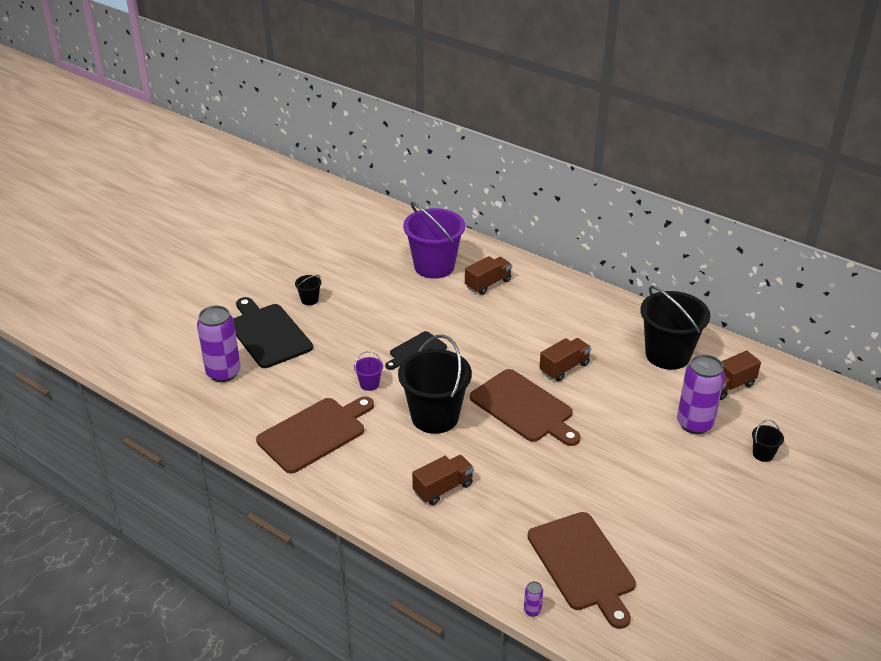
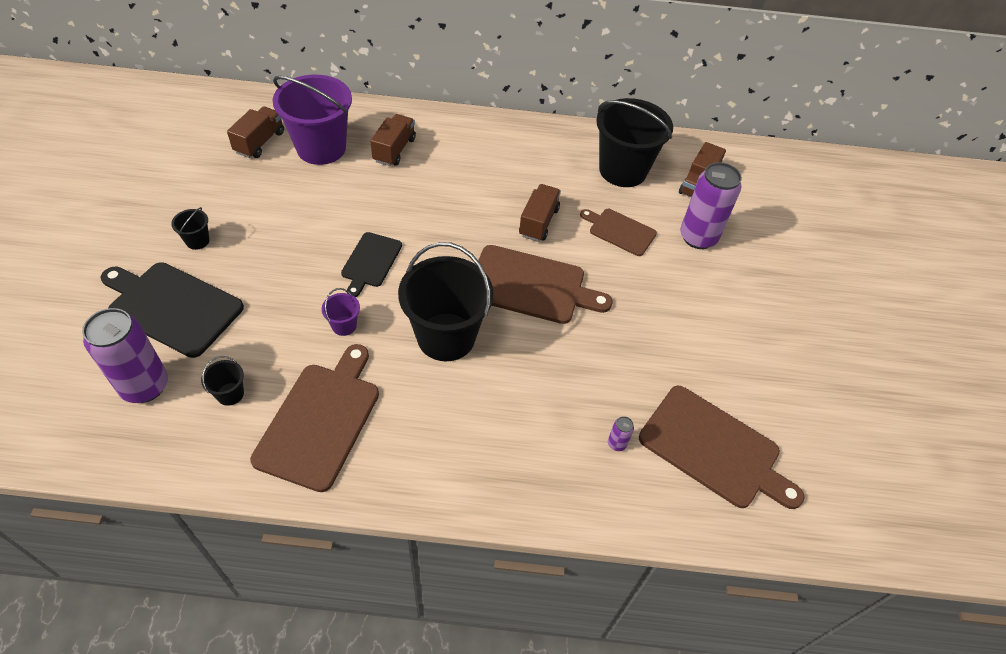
camera: 35 degrees left, 15 degrees up
(443, 488) = (515, 425): brown truck -> brown truck (260, 142)
(532, 611) = (707, 533): purple can -> purple can (616, 444)
(628, 396) = (620, 231): none -> brown cutting board
(763, 454) = (775, 246): black bucket -> black bucket (230, 394)

